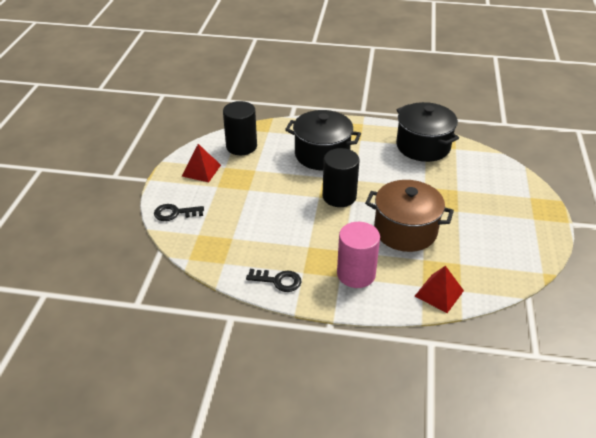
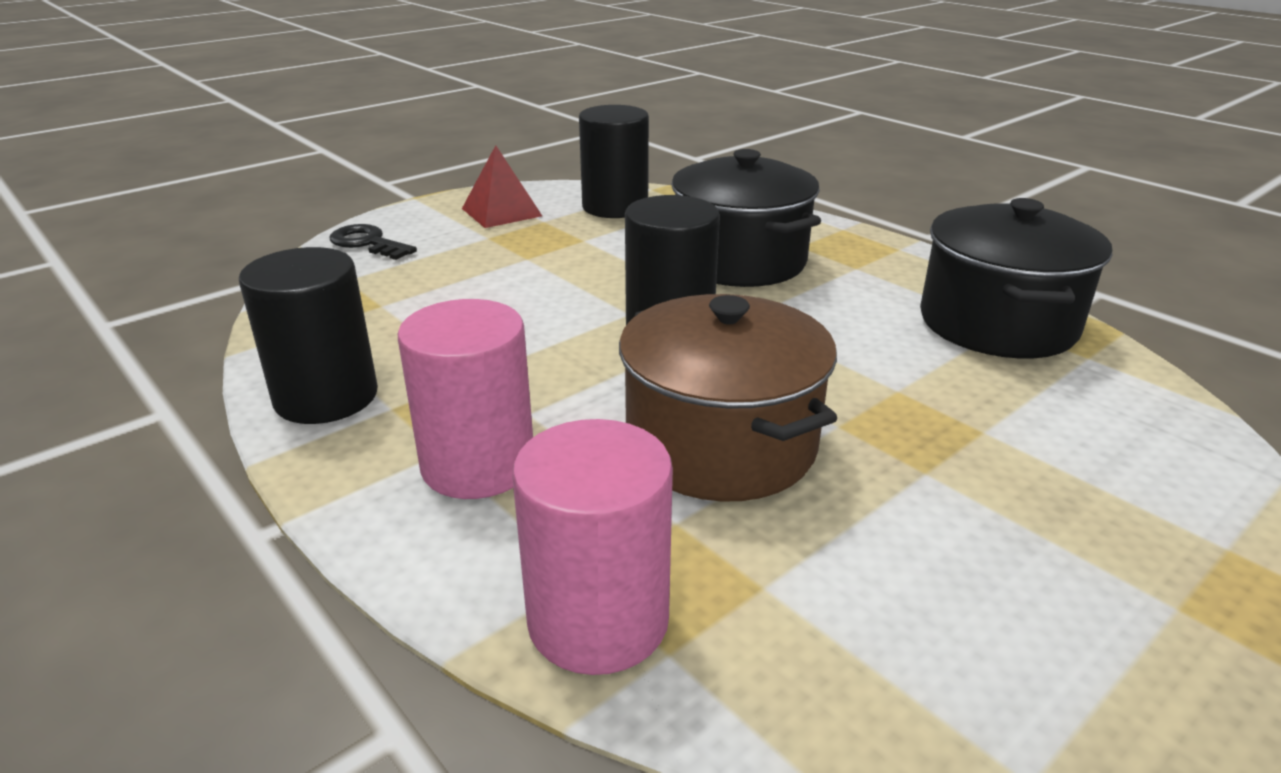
camera: 40 degrees right, 10 degrees down
(278, 281) = (326, 397): black key -> black cylinder
(439, 293) = (598, 620): red pyramid -> pink cylinder

